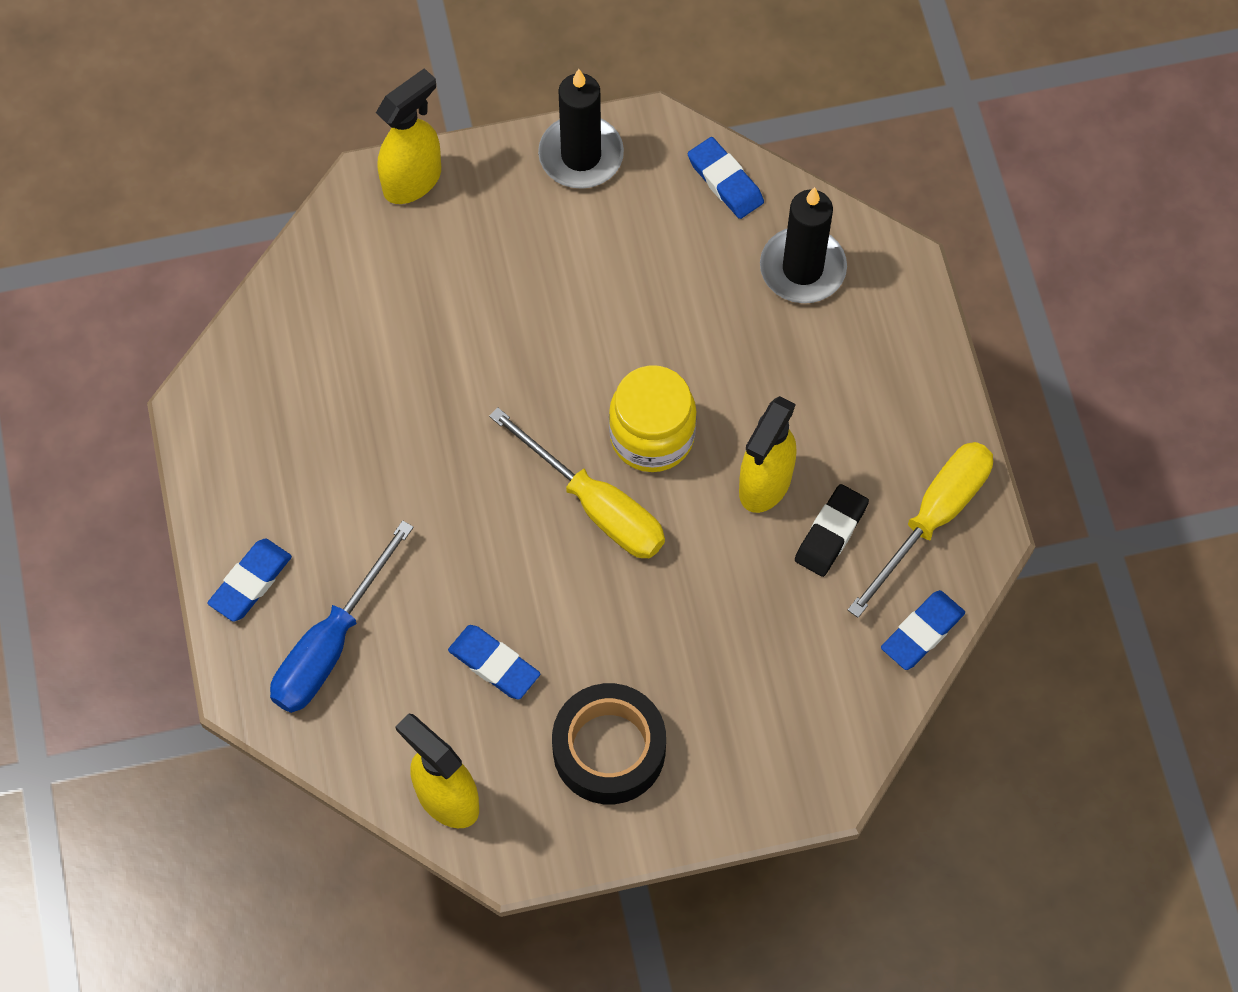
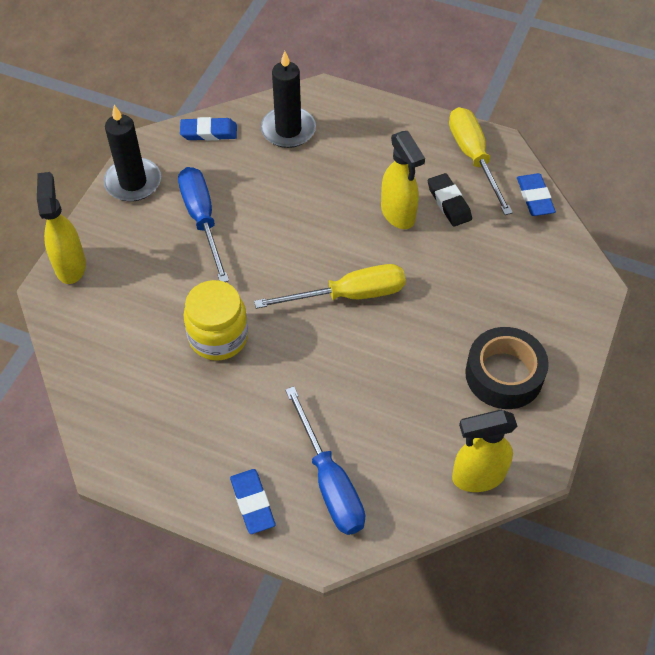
camera: 55 degrees left, 10 degrees down
(494, 664) = (408, 401): blue eraser -> none
(584, 270) = (202, 220): none -> blue screwdriver
(652, 436) = (328, 246): yellow jar -> yellow jar (218, 337)

